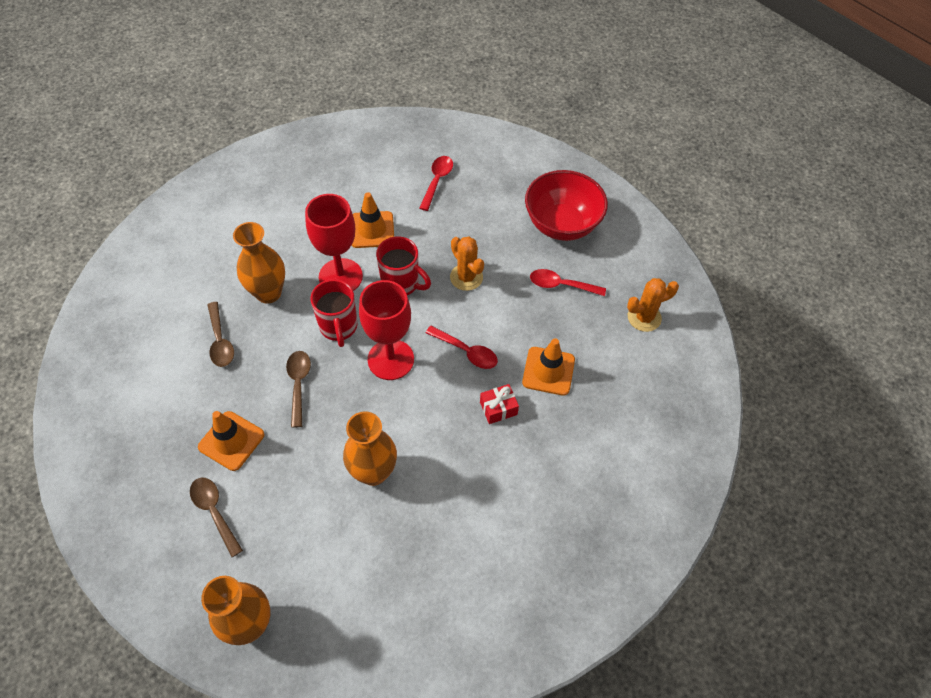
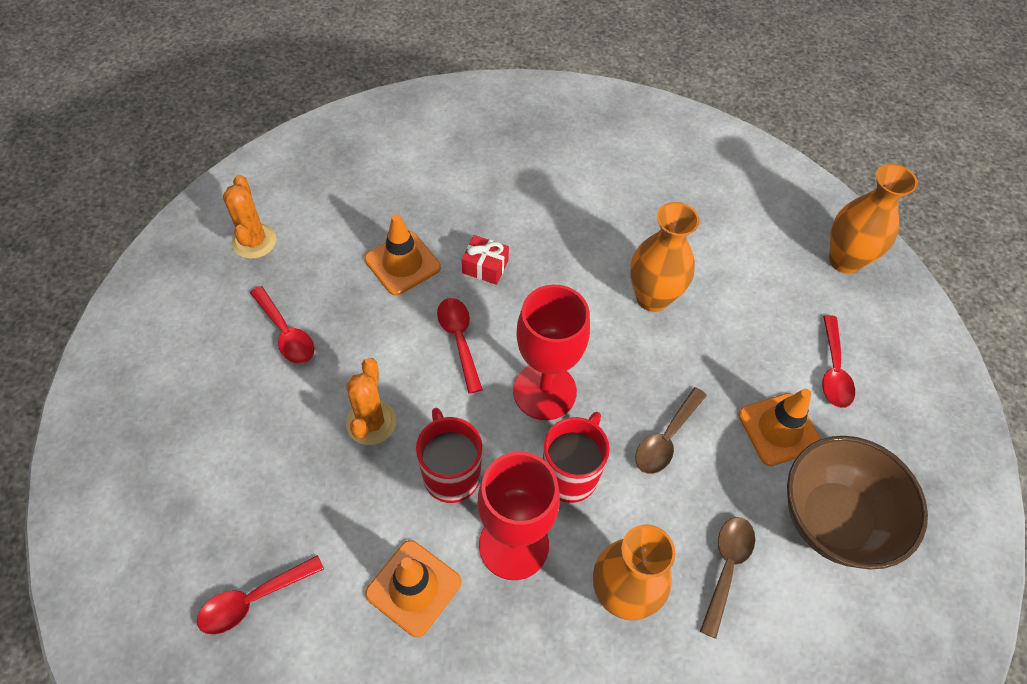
camera: 140 degrees left, 0 degrees up
(169, 409) = (834, 519): none -> brown bowl
(214, 511) = (833, 370): brown spoon -> red spoon
(561, 224) = (192, 402): red bowl -> none
(644, 317) = (254, 241): orange cactus -> orange cactus turned 60 degrees clockwise

